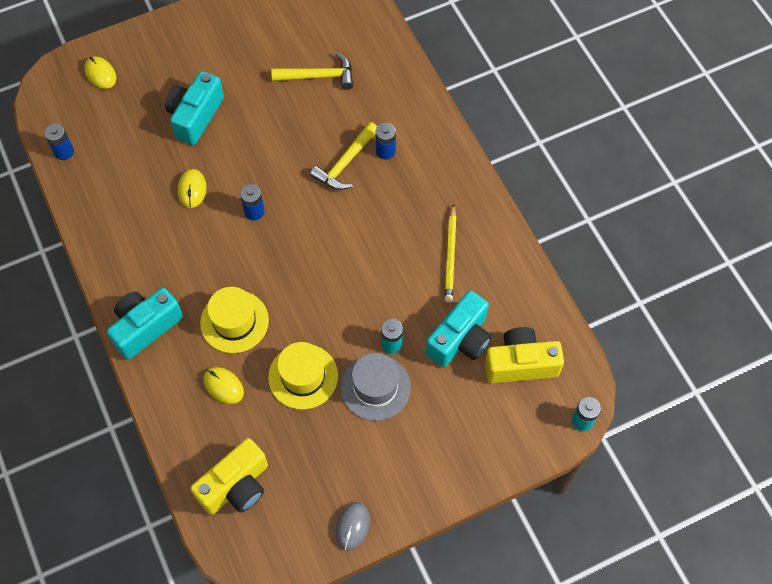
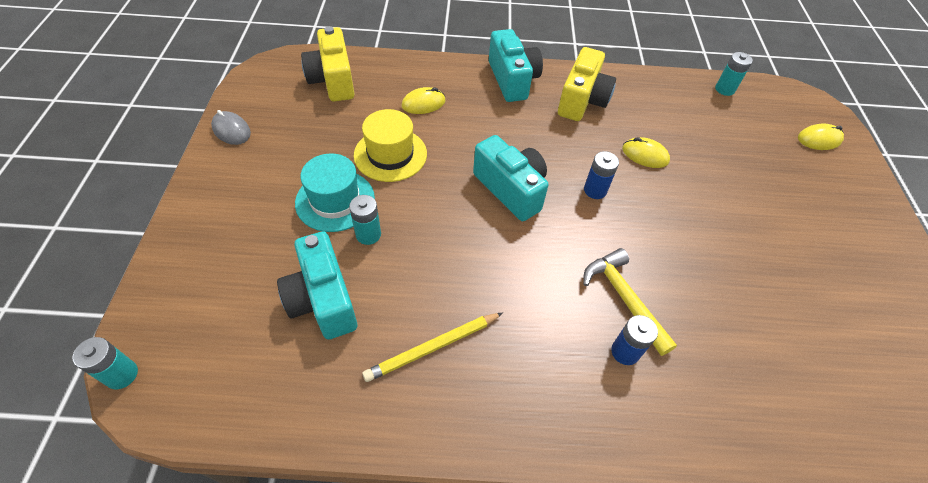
camera: 115 degrees right, 10 degrees down
(64, 152) = (724, 89): blue battery -> turquoise battery
(195, 116) = (741, 190): turquoise camera -> turquoise camera (511, 189)
(234, 321) = (480, 131): yellow hat -> none
(318, 76) = (776, 331): yellow hammer -> none
(375, 387) = (335, 200): grey hat -> turquoise hat
(450, 255) = (433, 347): yellow pencil -> yellow pencil turned 60 degrees counterclockwise
(520, 364) = (244, 346): yellow camera -> yellow camera (582, 100)

